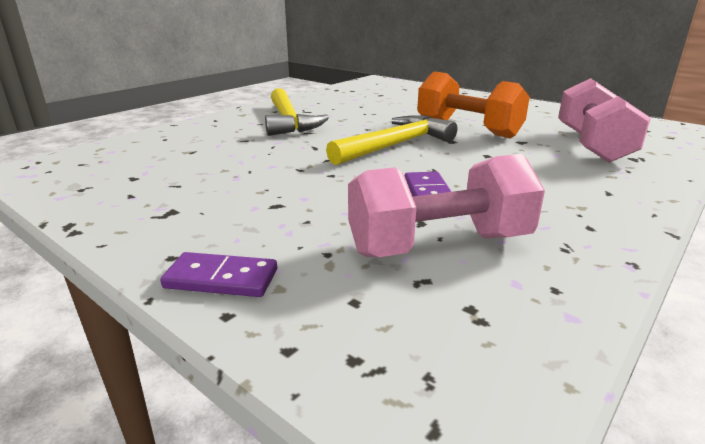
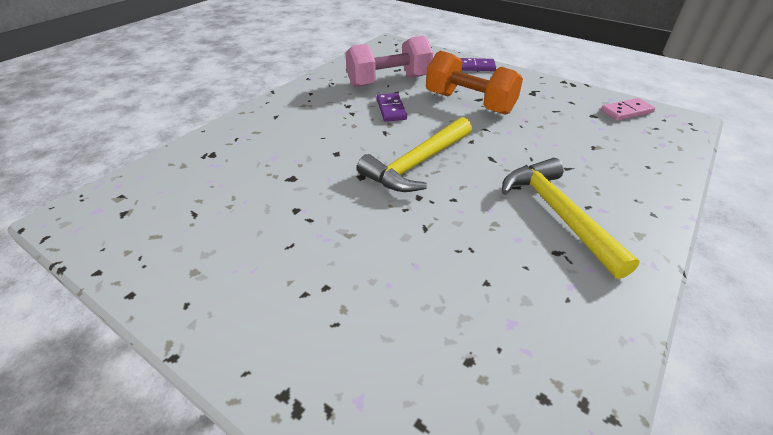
camera: 175 degrees right, 15 degrees up
(77, 179) = (626, 111): none -> pink domino
(468, 129) = (337, 202): orange dumbbell -> orange dumbbell (469, 103)
(592, 145) = (226, 173): pink dumbbell -> none

